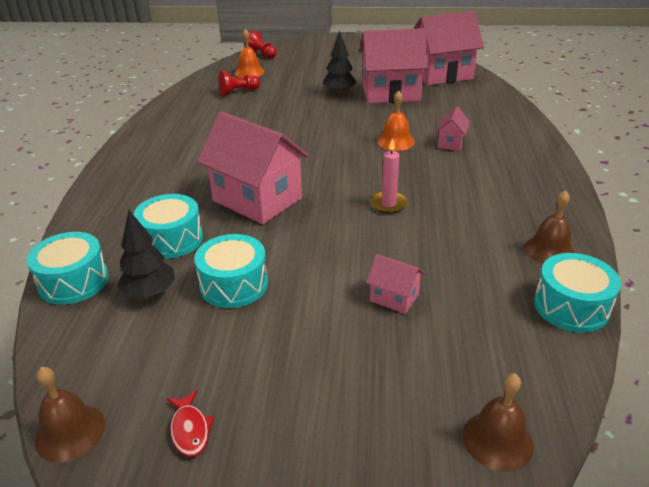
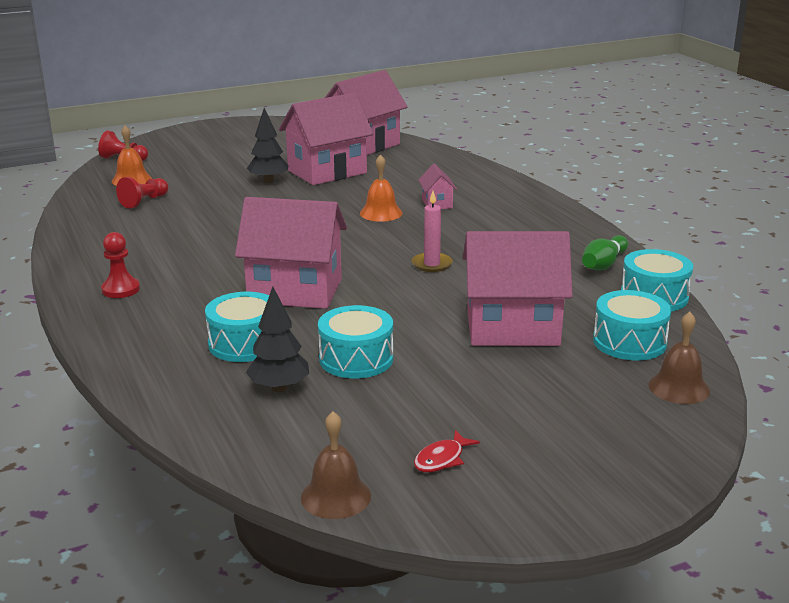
camera: 30 degrees left, 10 degrees down
(73, 281) = (181, 403): turquoise drum -> turquoise drum (629, 342)
(146, 163) = (121, 289): none -> red pawn
(190, 430) = (442, 459): red fish -> red fish turned 90 degrees clockwise
(394, 298) = (512, 328): pink house -> pink house, size x2.22
(549, 250) = (603, 264): brown bell -> green bowling pin

